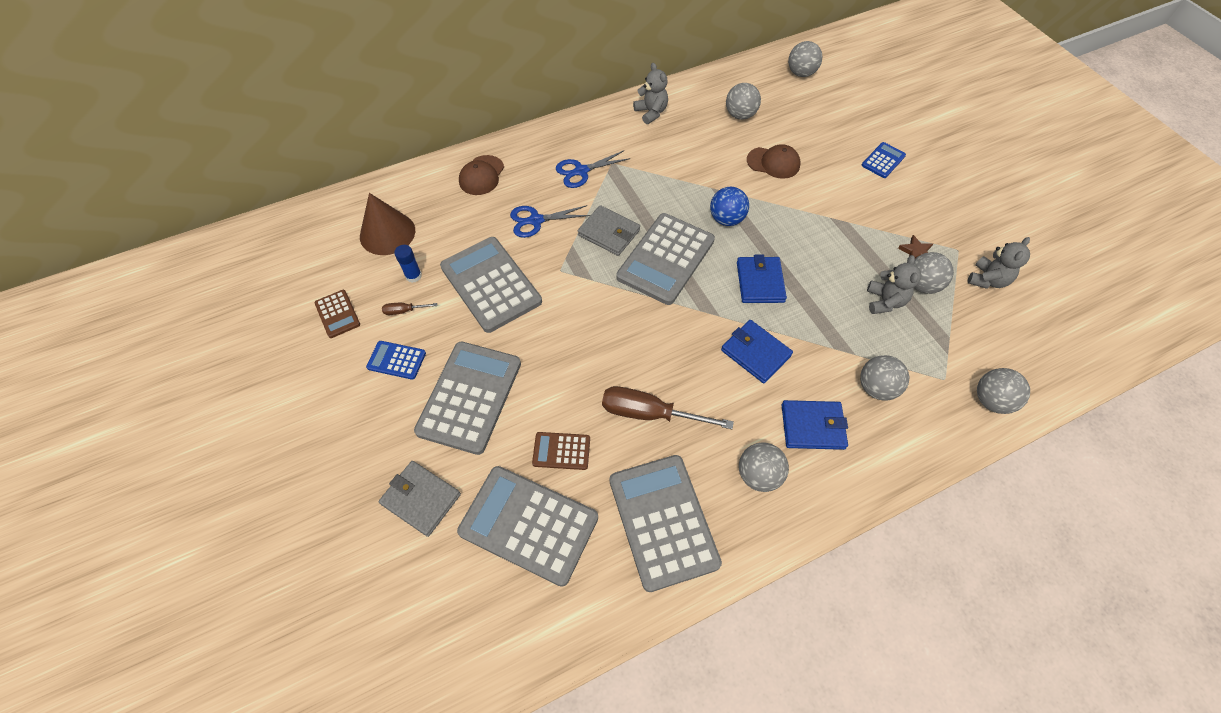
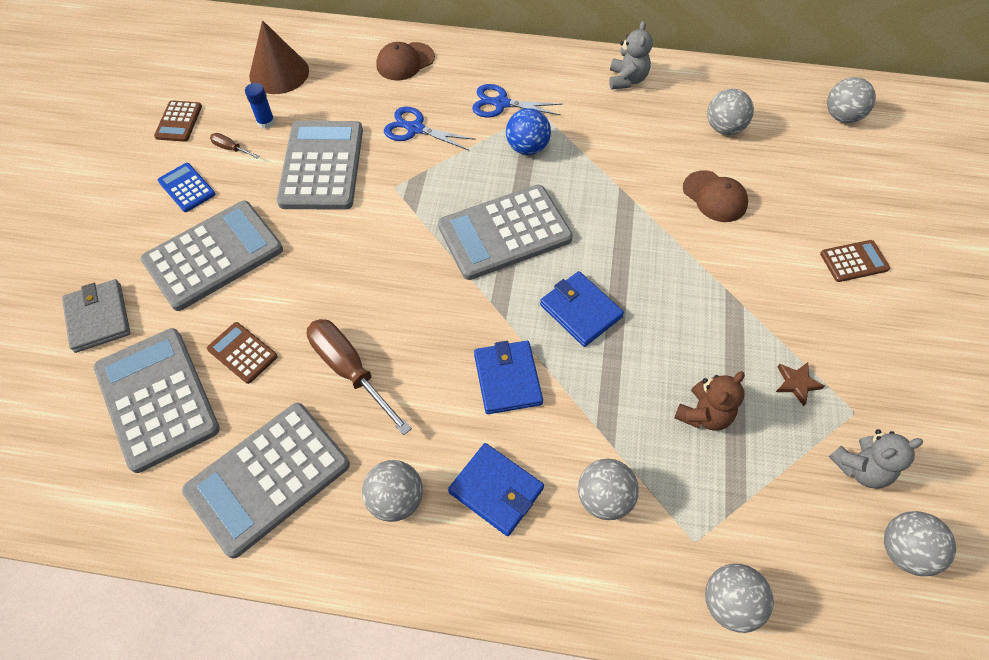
camera: 35 degrees right, 0 degrees up
(609, 233) = (472, 177): grey wallet -> none
(663, 521) = (268, 478): grey calculator -> grey calculator turned 150 degrees counterclockwise
(726, 219) = (605, 227): blue ball -> blue ball (527, 147)
(760, 282) = (580, 311): blue wallet -> blue wallet turned 75 degrees counterclockwise
(883, 160) = (854, 261): blue calculator -> brown calculator
(884, 301) = (703, 414): grey teddy bear -> brown teddy bear
(921, 285) = (767, 423): grey ball -> grey ball (903, 550)

